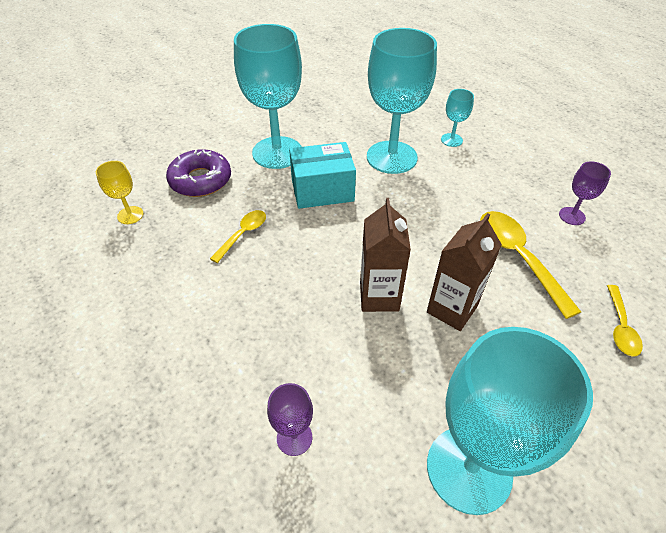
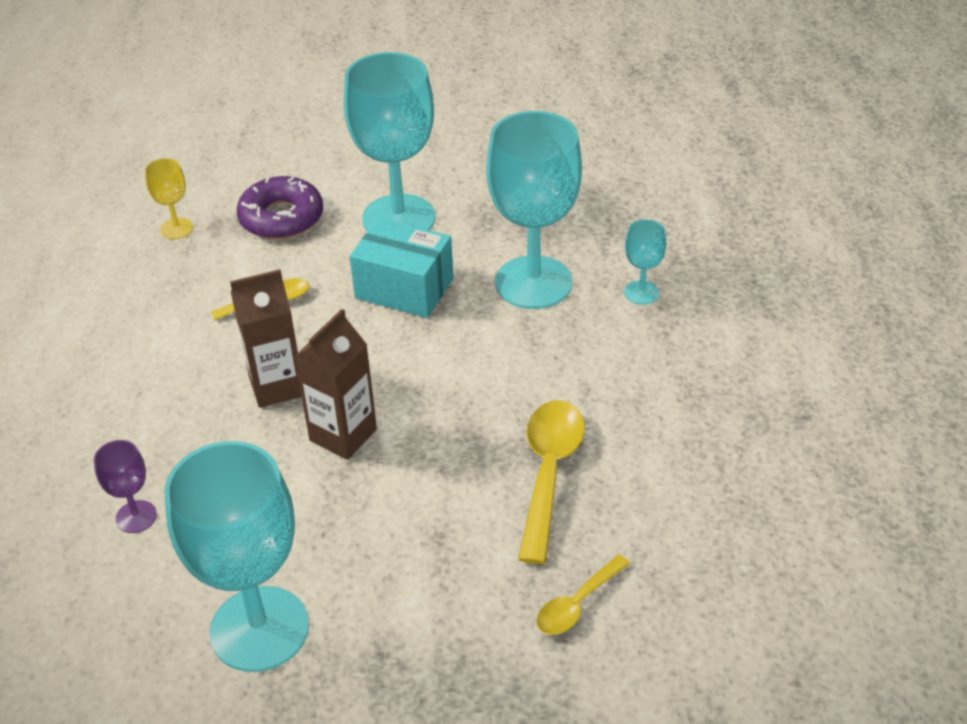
camera: 35 degrees right, 5 degrees down
(452, 309) = (406, 487): brown carton -> brown carton (277, 386)
(572, 216) = (684, 460): purple goblet -> none

